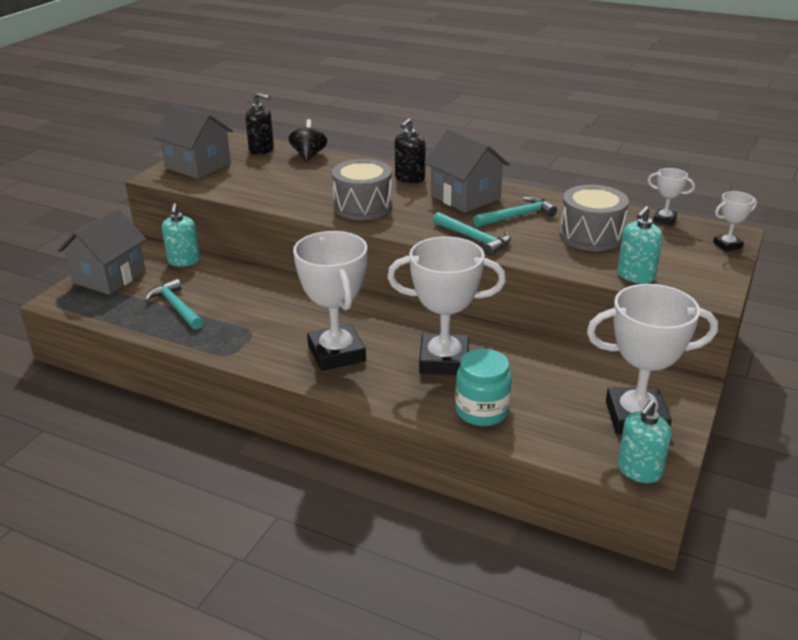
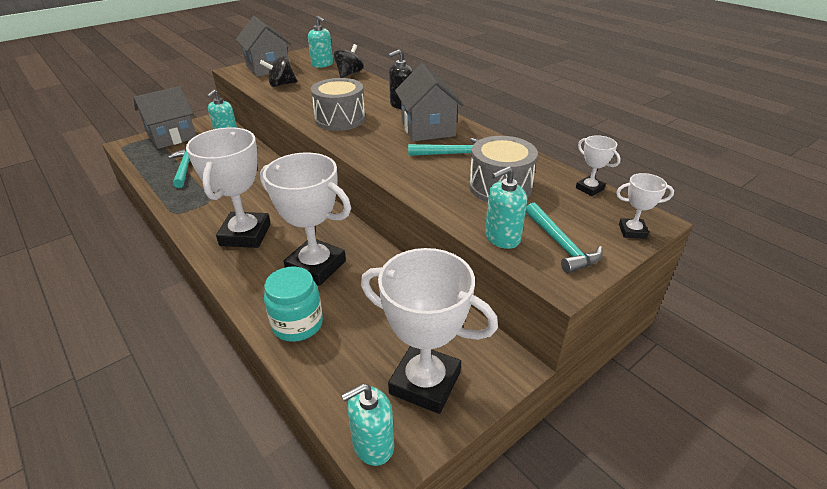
camera: 25 degrees right, 5 degrees up
(243, 182) = (281, 84): none -> black spinning top
(261, 150) = (322, 64): black soap dispenser -> turquoise soap dispenser
(474, 239) = (394, 165): turquoise hammer -> turquoise hammer (561, 245)

